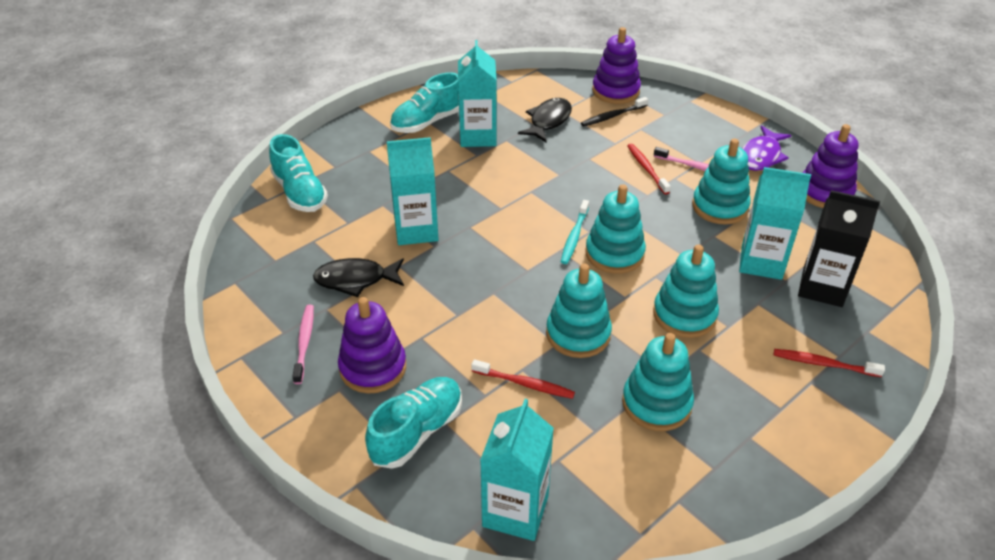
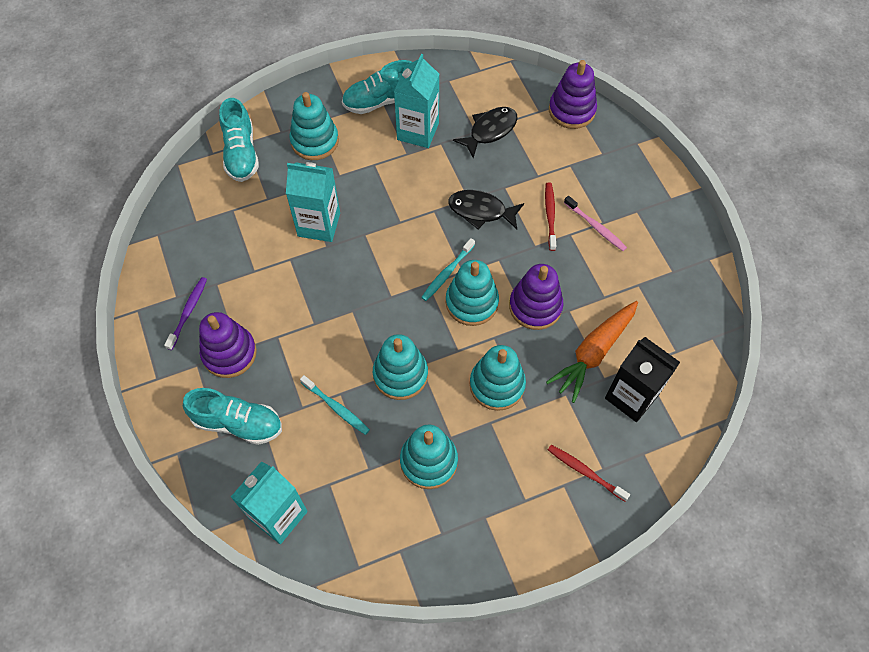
camera: 20 degrees right, 20 degrees up
(304, 343) = (188, 312): pink toothbrush -> purple toothbrush
(355, 280) = (250, 262): black fish -> black fish (481, 211)
(417, 432) = (238, 423): turquoise shoe -> turquoise shoe turned 45 degrees clockwise
(525, 384) = (336, 408): red toothbrush -> turquoise toothbrush
(612, 116) = (552, 142): black toothbrush -> none
(720, 207) = (592, 280): turquoise stacking toy -> turquoise stacking toy (314, 141)
(761, 156) = (665, 232): purple fish -> none
(761, 262) = (594, 352): turquoise carton -> orange carrot
(825, 192) = (700, 293): purple stacking toy -> purple stacking toy (535, 306)

